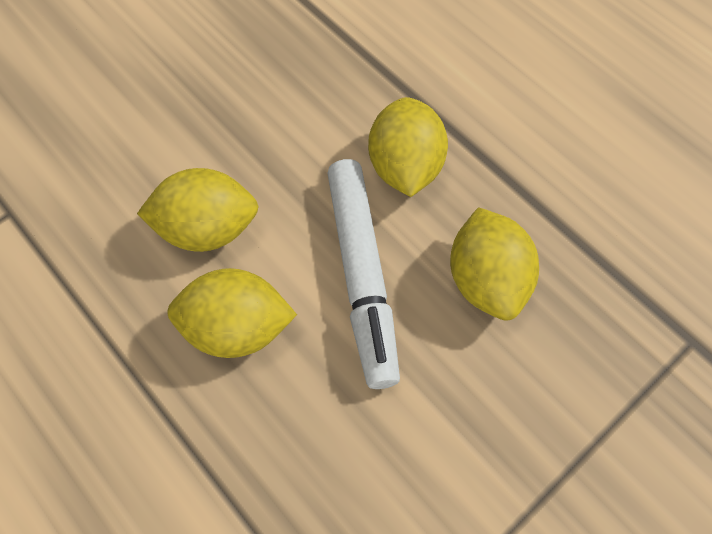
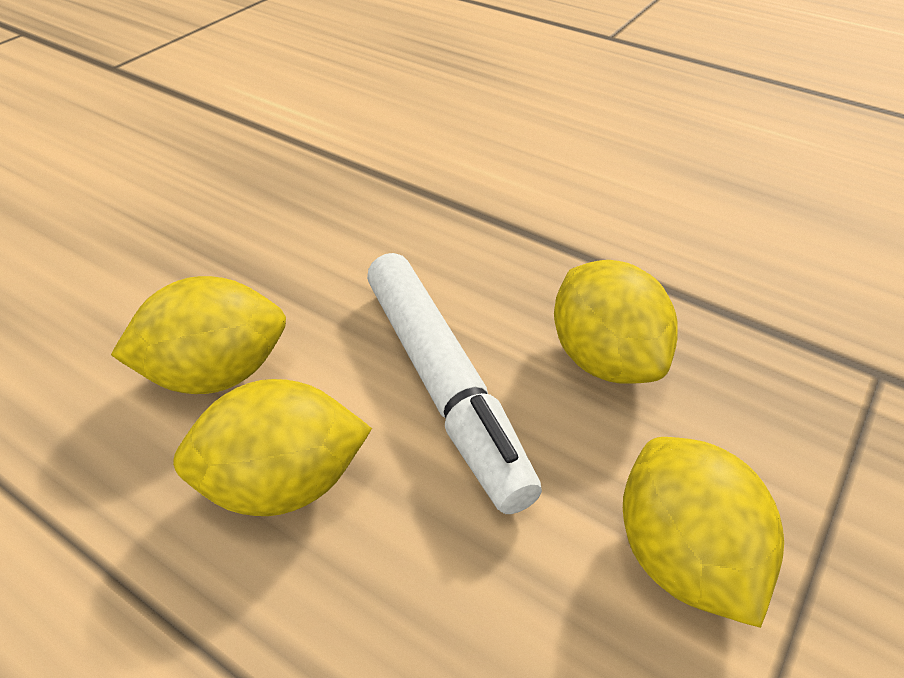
camera: 15 degrees left, 20 degrees down
(405, 167) = (460, 265): yellow lemon -> yellow lemon (682, 557)

